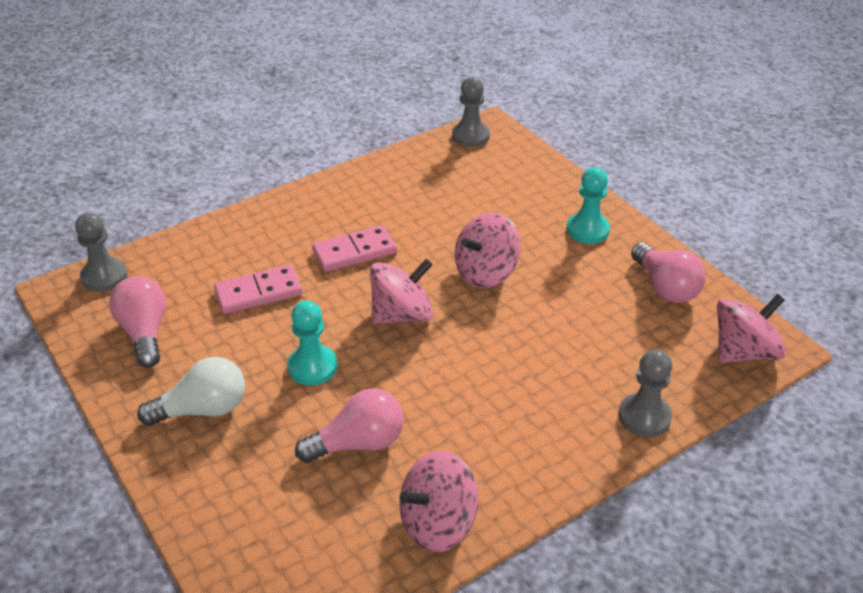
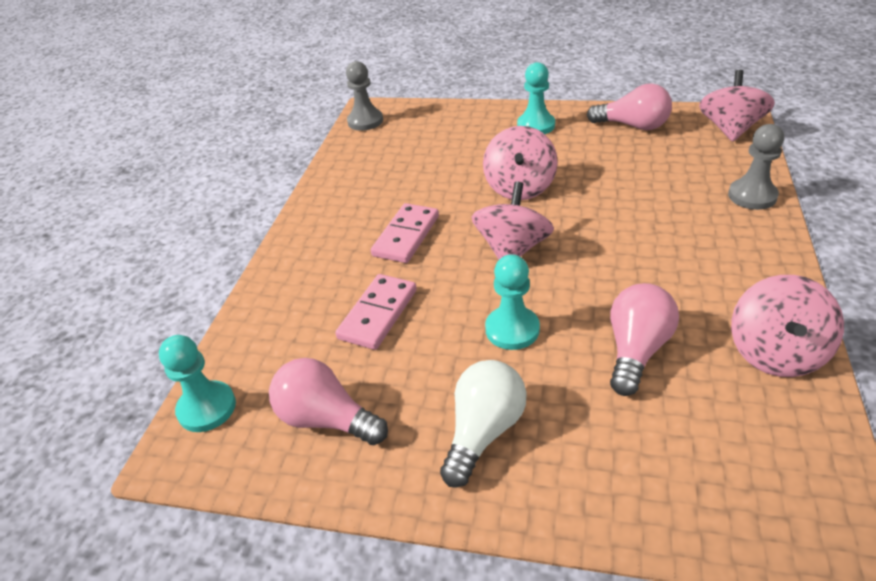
camera: 40 degrees left, 0 degrees up
(104, 276) = (207, 408): grey pawn -> turquoise pawn

